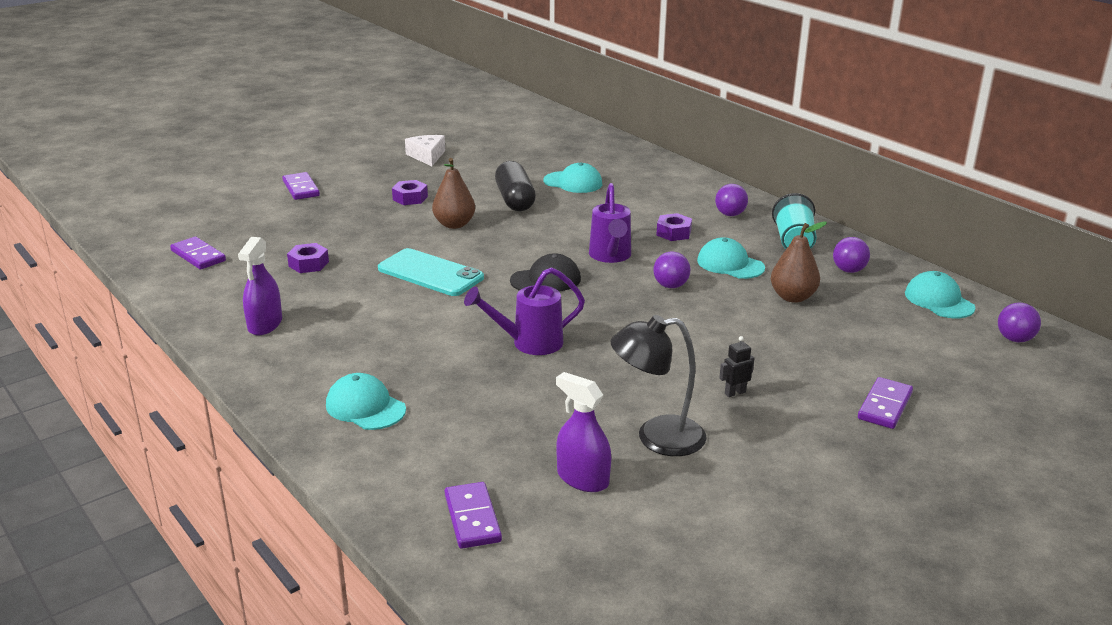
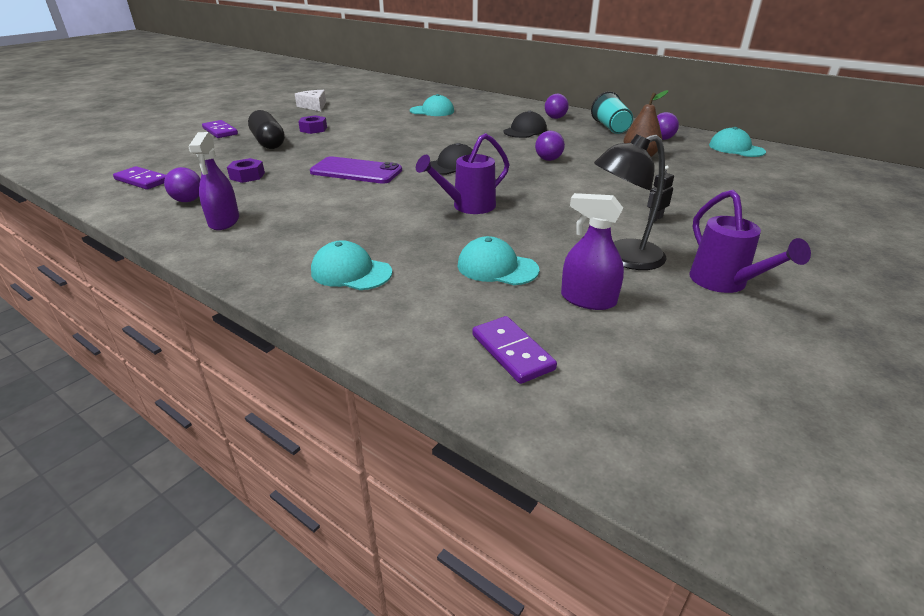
camera: 15 degrees left, 5 degrees up
(430, 273) = (356, 171): turquoise phone -> purple phone
(454, 224) = (358, 141): brown pear -> none
(515, 200) = (396, 123): black capsule -> black capsule (268, 142)
(610, 256) = (490, 147): purple watering can -> purple watering can (724, 283)
(673, 233) = (525, 131): purple nut -> black cap
(730, 264) = (579, 143): turquoise cap -> turquoise cap (497, 267)
(884, 406) = (769, 212): purple domino -> none
(1014, 339) = (807, 164): purple ball -> purple ball (188, 200)

